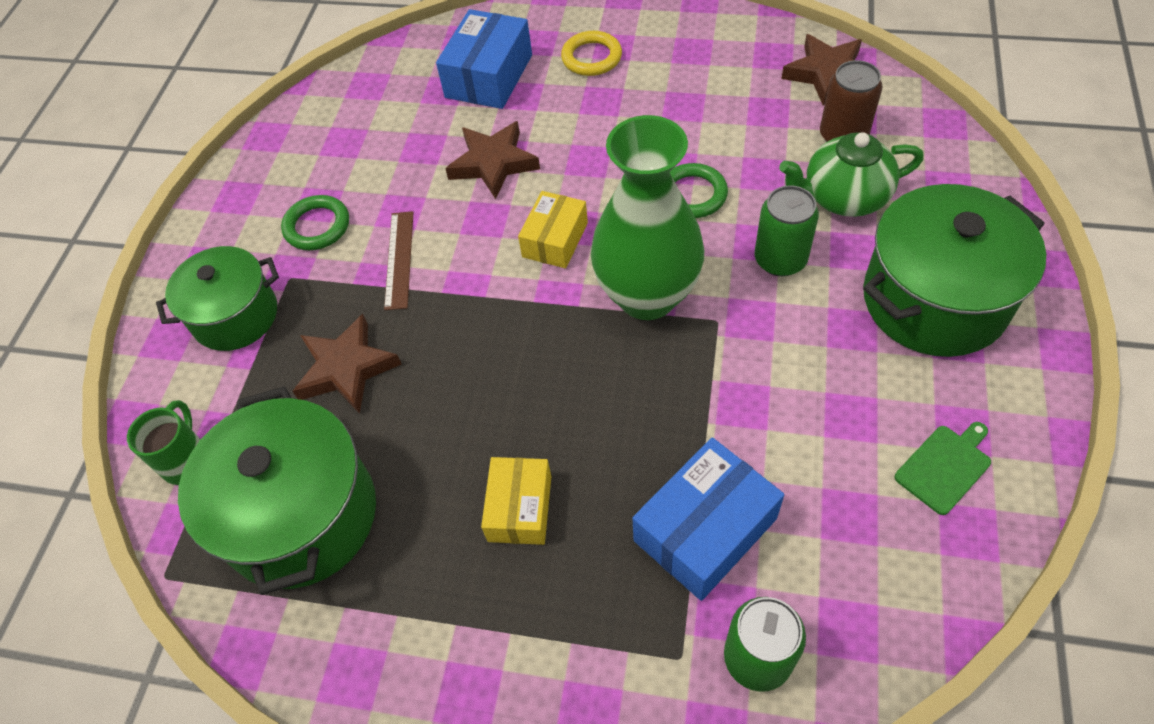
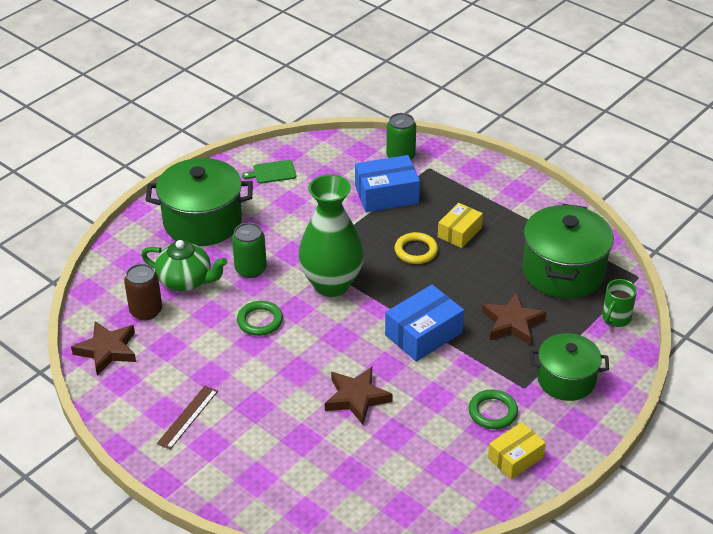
camera: 155 degrees left, 15 degrees down
(399, 259) = (452, 366): brown ruler -> brown ruler (188, 417)
(488, 76) = (312, 466): blue box -> blue box (423, 334)
(555, 240) = (356, 334): yellow box -> yellow box (515, 458)
(591, 57) = (232, 442): yellow ring -> yellow ring (416, 251)

